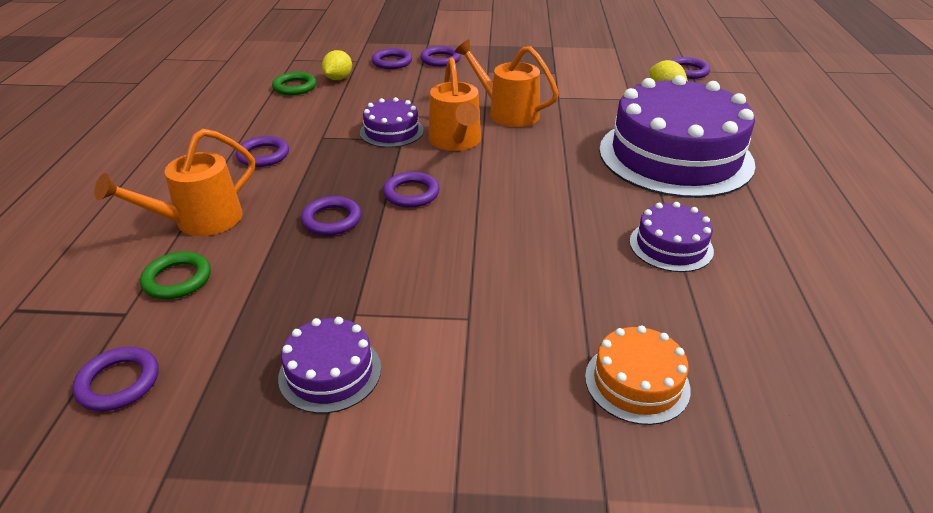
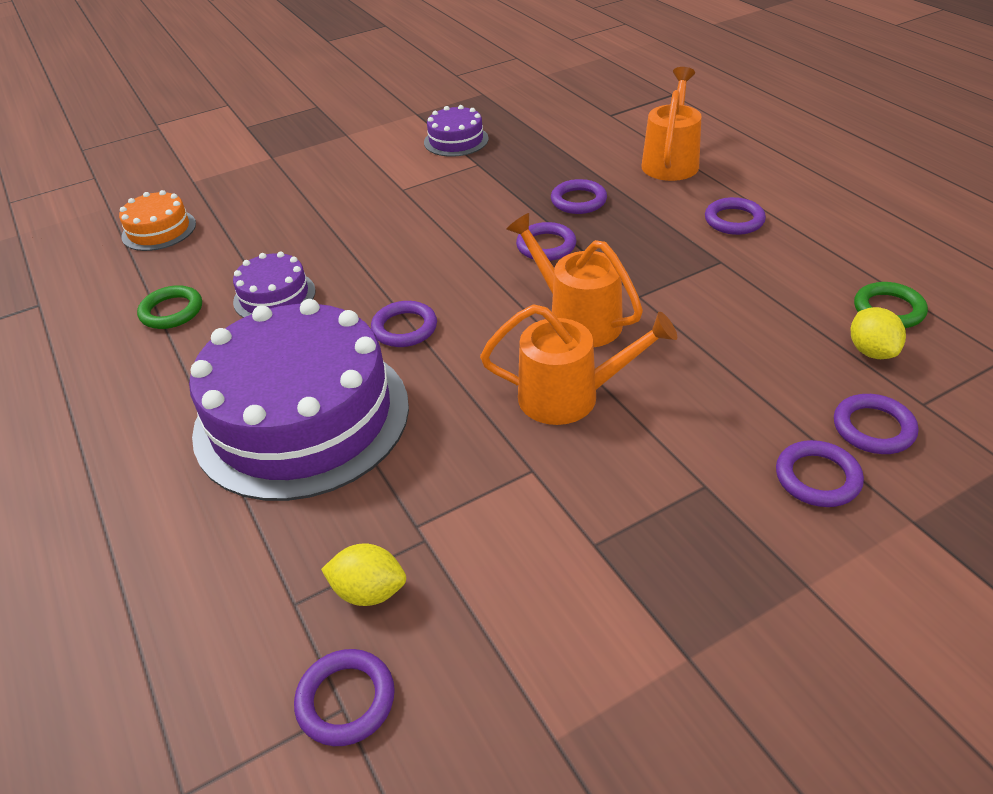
camera: 150 degrees right, 5 degrees up
(118, 382) = (557, 100): purple ring -> purple ring (404, 328)
(177, 279) = (615, 135): green ring -> green ring (171, 311)
(391, 131) = (664, 300): purple cake -> none
(637, 382) = (272, 201): orange cake -> orange cake (159, 230)

